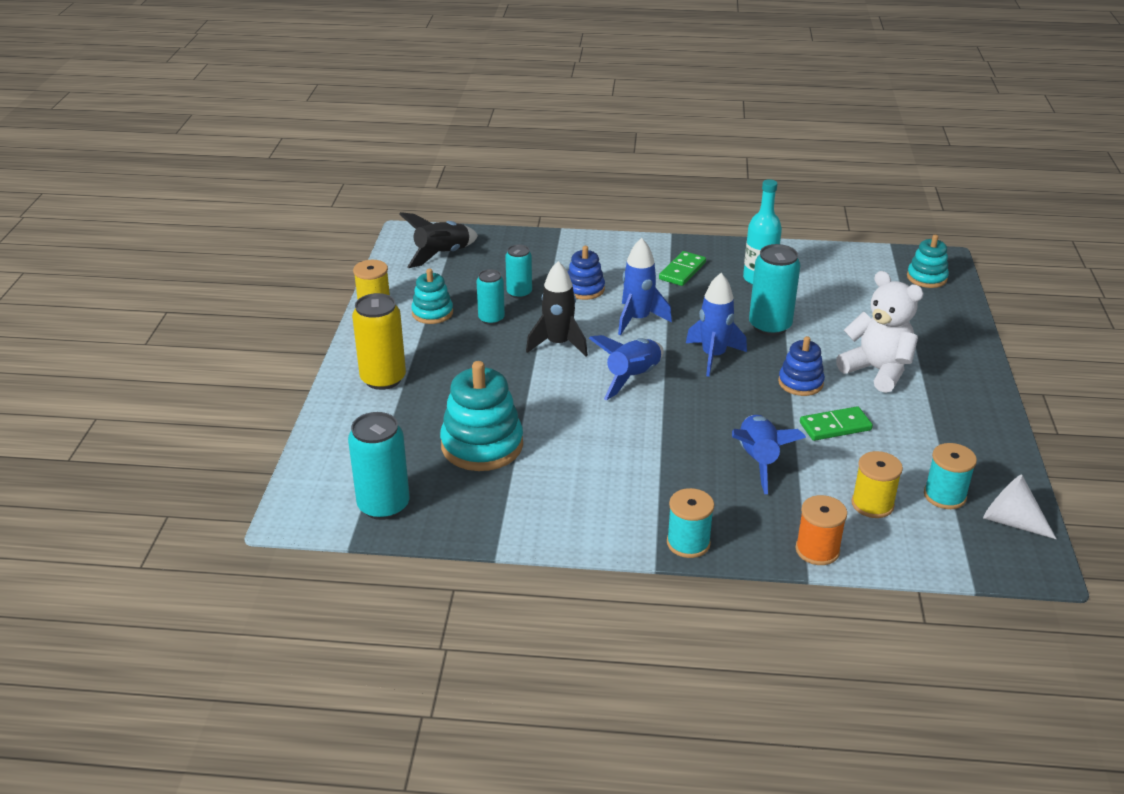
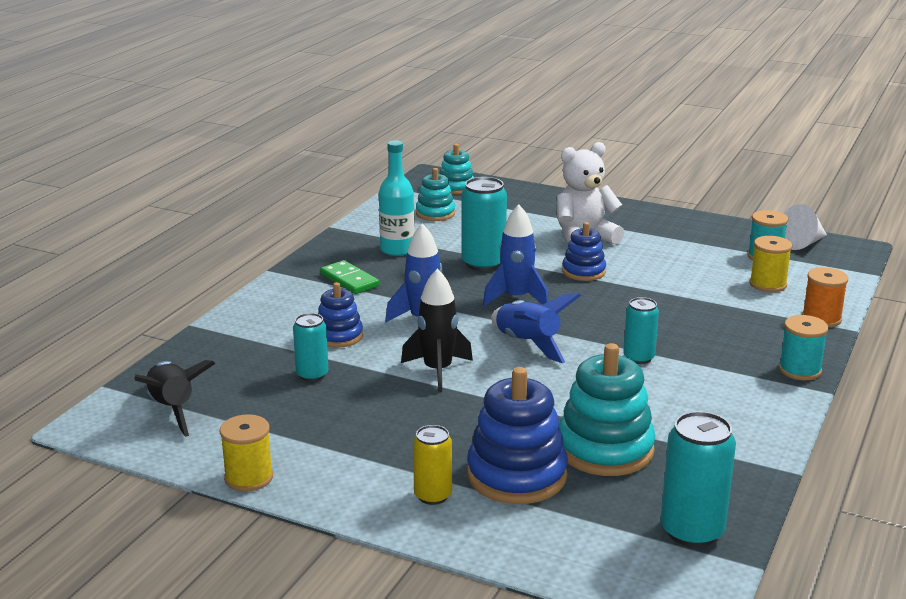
camera: 70 degrees left, 10 degrees down
(383, 379) = (433, 495): yellow can -> yellow can, size x0.62
(425, 410) = (516, 475): none -> blue stacking toy
(432, 313) = (308, 438): turquoise stacking toy -> turquoise stacking toy (435, 213)
(491, 319) = (354, 401): turquoise can -> turquoise can (638, 358)
(758, 460) = (691, 315): blue rocket -> none
(835, 426) = (656, 273): green domino -> none

